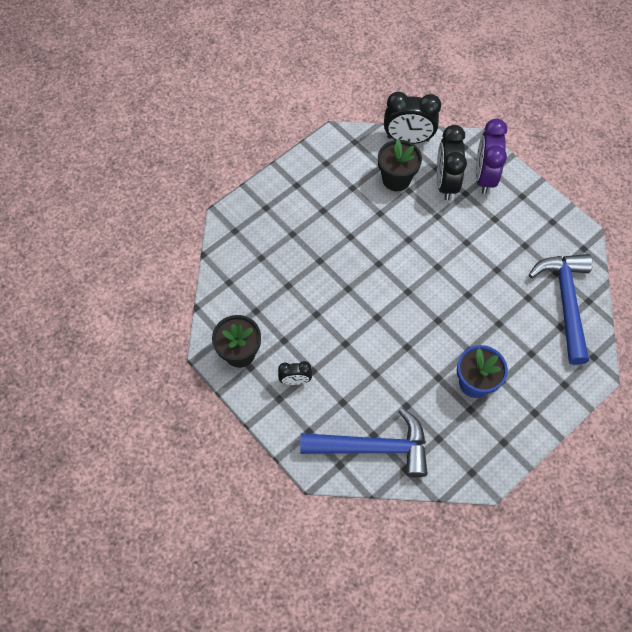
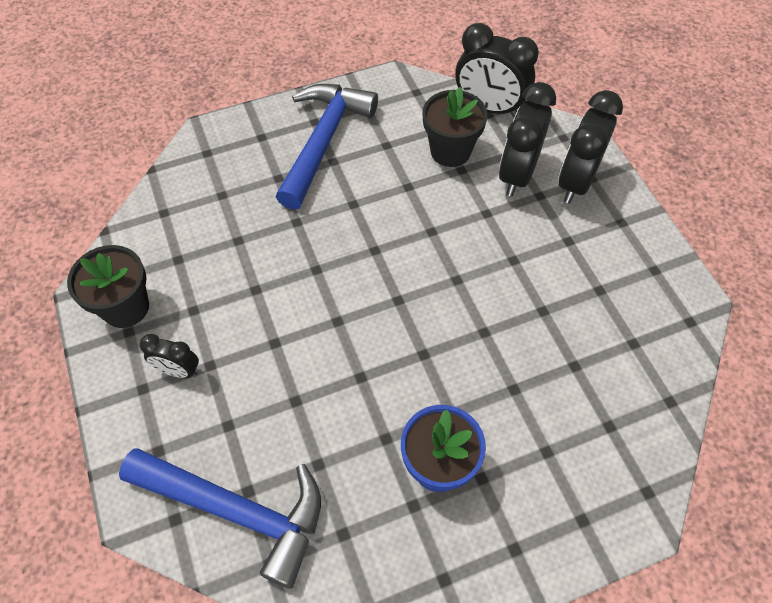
camera: 20 degrees right, 5 degrees down
(484, 176) = (576, 181): purple clock -> black clock
(565, 301) = (632, 390): blue hammer -> blue hammer (324, 141)

